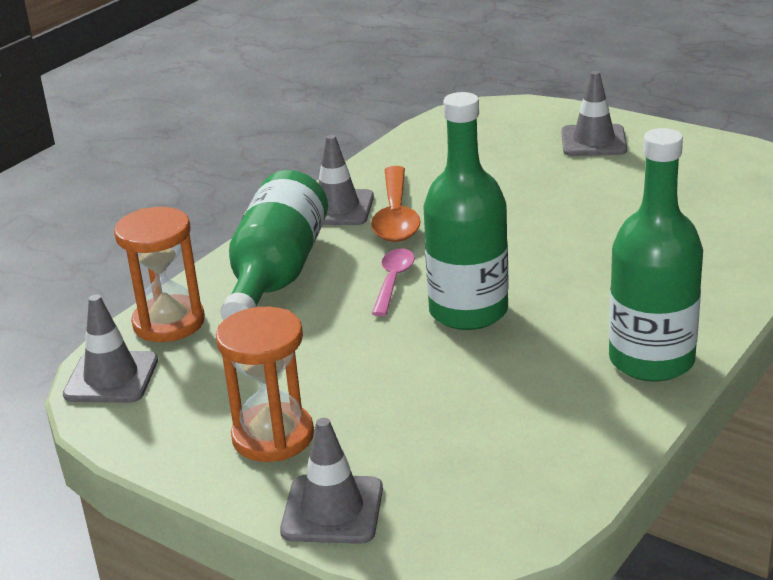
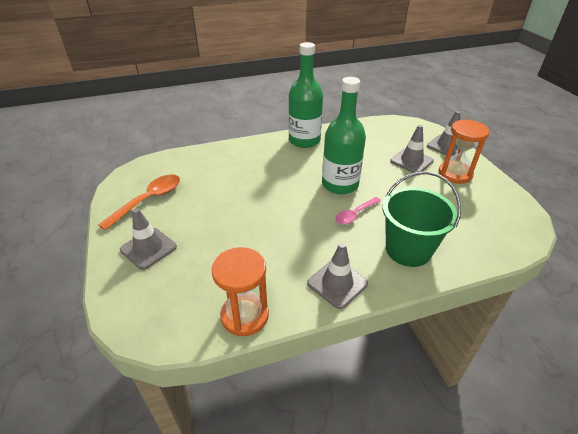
camera: 145 degrees left, 10 degrees up
(111, 378) = (520, 230): grey traffic cone -> grey traffic cone (411, 161)
(169, 322) = (481, 248): orange hourglass -> orange hourglass (245, 315)
(276, 275) = (408, 250): green bottle -> green bucket
(396, 216) = (312, 256): orange spoon -> orange spoon (148, 200)

